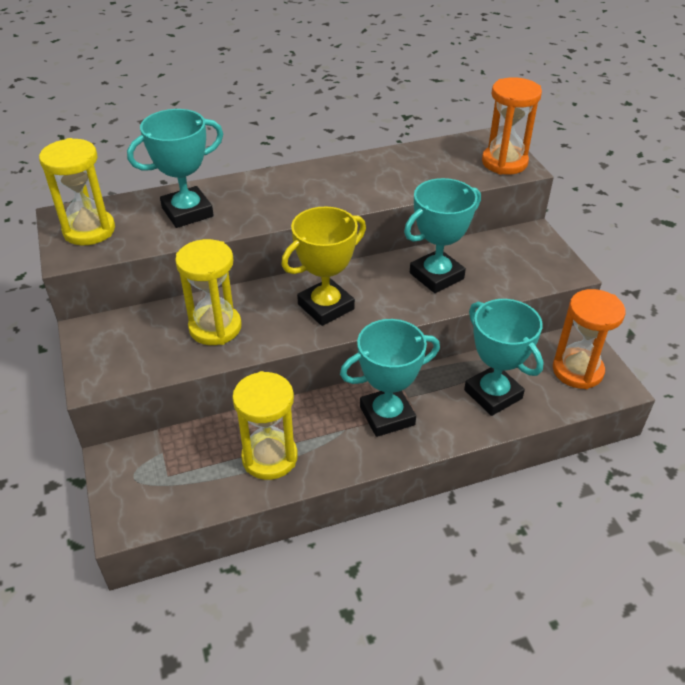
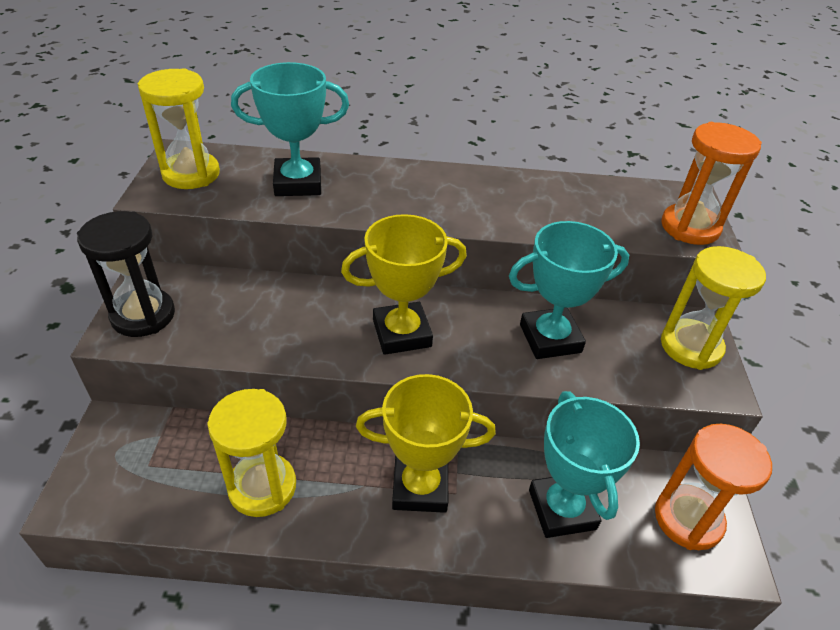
camera: 20 degrees right, 0 degrees up
(107, 360) = (143, 315): none -> black hourglass
(215, 327) = (271, 317): yellow hourglass -> yellow hourglass (690, 347)
(387, 416) = (420, 487): turquoise trophy -> yellow trophy

